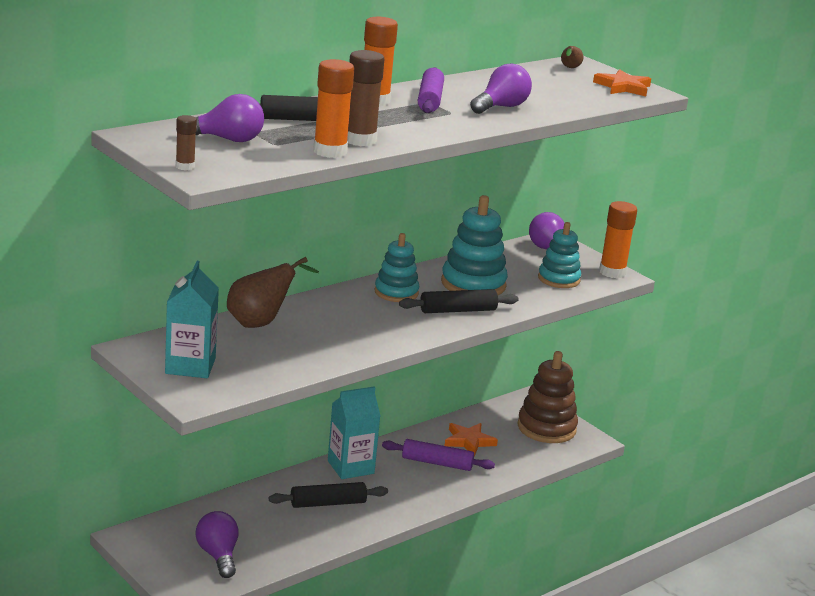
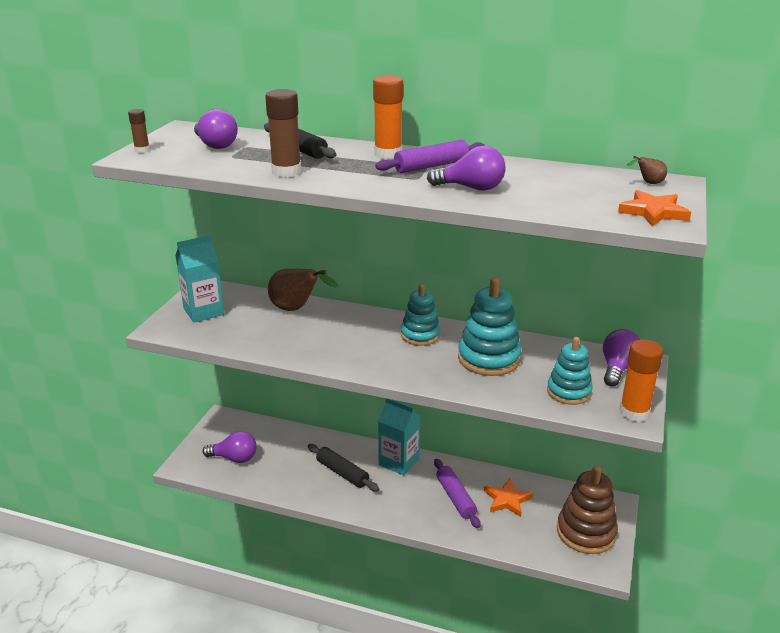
camera: 60 degrees right, 5 degrees up
(218, 556) = (234, 458): purple light bulb -> purple light bulb turned 60 degrees clockwise
(330, 151) = (243, 171): orange glue stick -> none
(458, 310) = (430, 369): black rolling pin -> none

